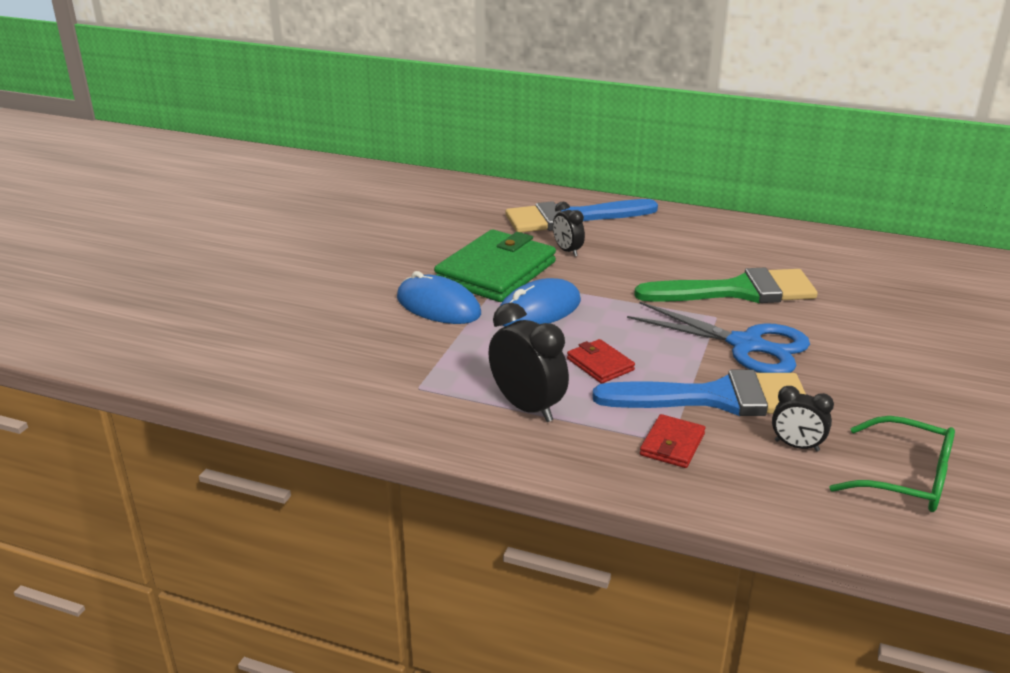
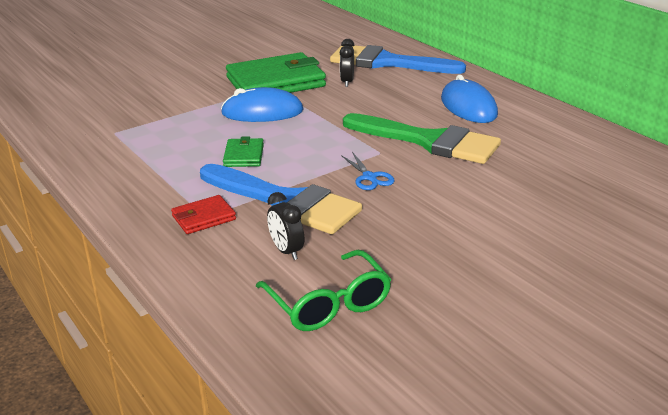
camera: 35 degrees right, 0 degrees up
(438, 306) = (204, 92): blue mouse -> blue mouse (468, 107)
(527, 407) = (155, 164): black clock -> none
(600, 364) = (244, 155): red wallet -> green wallet
(747, 345) = (370, 178): blue scissors -> blue scissors, size x0.47

